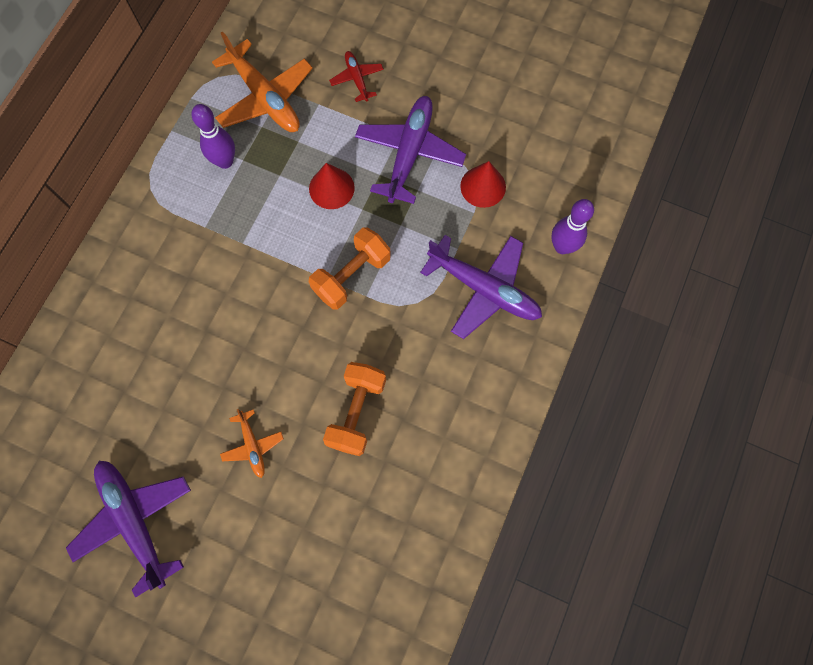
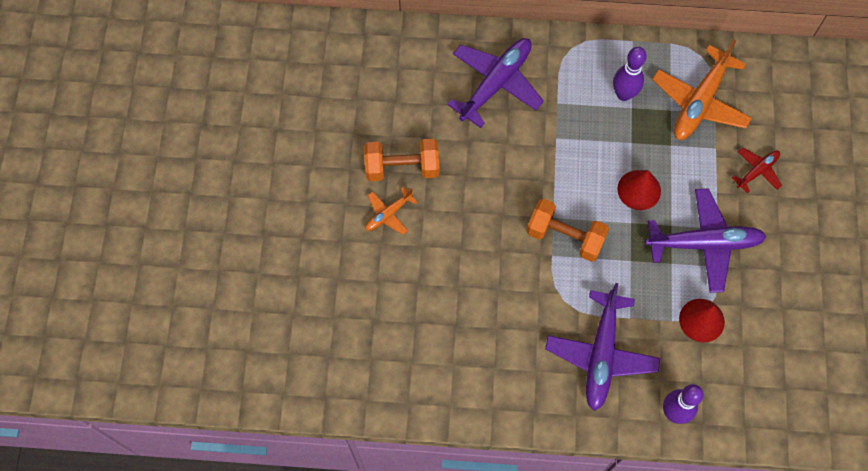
camera: 70 degrees right, 5 degrees down
(135, 520) = (300, 152): purple plane -> purple plane (496, 83)
(357, 412) = (447, 285): orange dumbbell -> orange dumbbell (402, 168)

